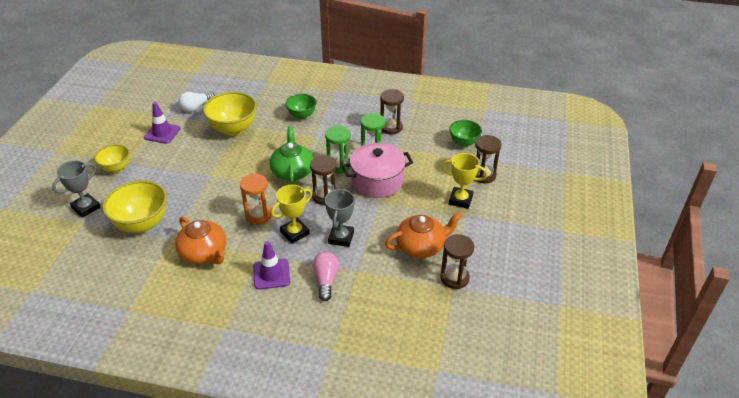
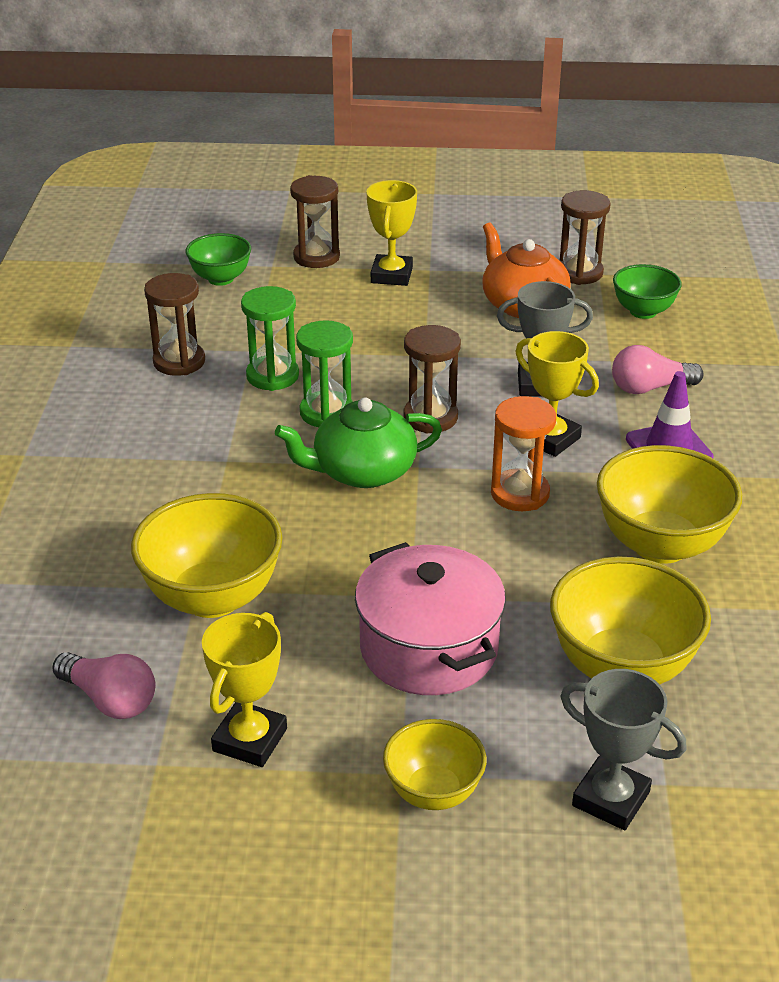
camera: 100 degrees left, 5 degrees down
(162, 133) = (250, 740): purple traffic cone -> yellow trophy
(196, 107) = (110, 700): white light bulb -> pink light bulb
(204, 253) = (660, 545): orange teapot -> yellow bowl
(302, 115) = (140, 491): green bowl -> green bowl (643, 311)
(377, 181) = (365, 362): pink pot -> pink pot (428, 648)

